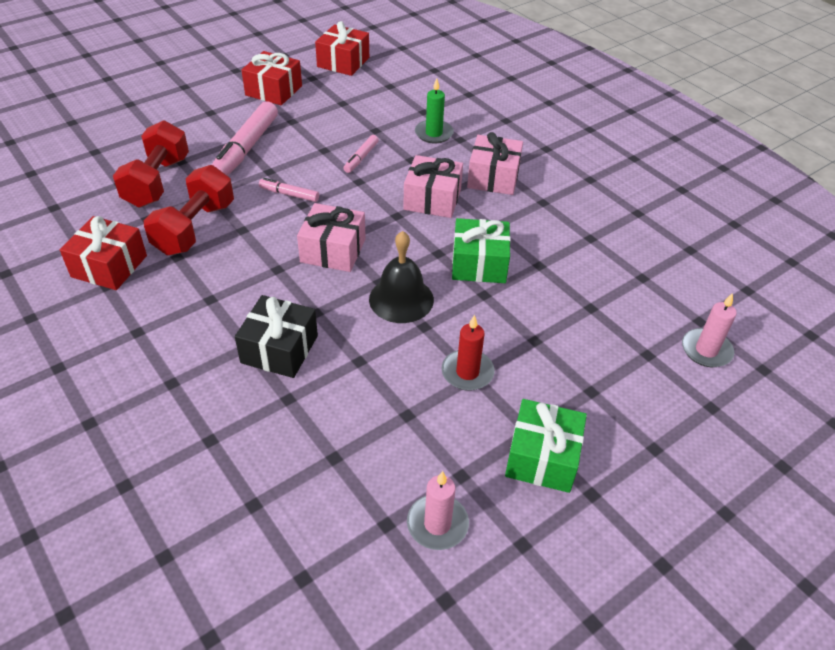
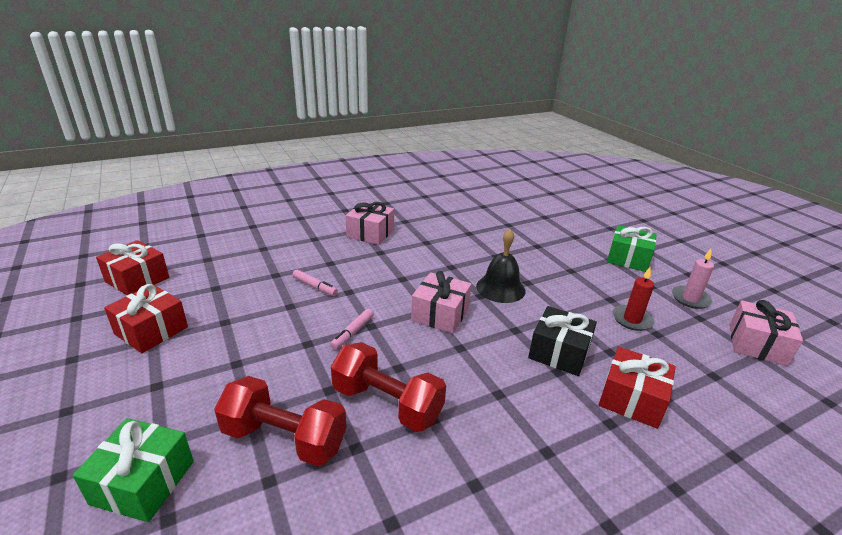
camera: 80 degrees left, 15 degrees down
(109, 266) = (440, 483): red gift -> red gift (631, 399)
(246, 149) = (257, 358): pink marker -> none
(432, 199) = (387, 260): pink gift -> pink gift (757, 344)
(434, 133) = (299, 248): green candle -> none
(467, 372) = (568, 272): red candle -> red candle (632, 319)
(479, 264) = (465, 253): green gift -> green gift (143, 482)
(706, 350) = (540, 202): pink candle -> none

